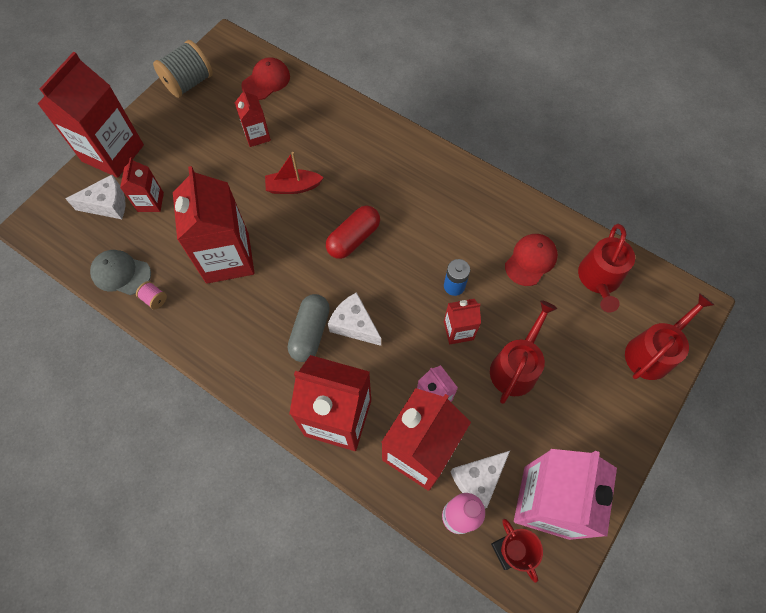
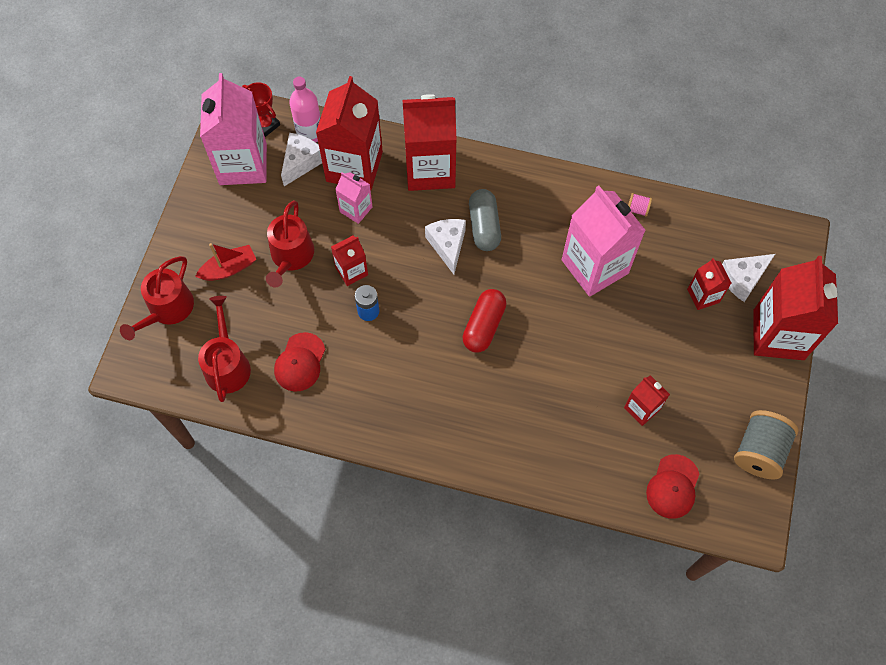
camera: 160 degrees right, 0 degrees up
(121, 273) = (682, 220): grey cap -> none
(227, 258) = (595, 266): red carton -> pink carton
(293, 187) = (570, 361): red boat -> red boat (229, 268)
(354, 325) = (448, 245): white cheese -> white cheese turned 120 degrees counterclockwise

